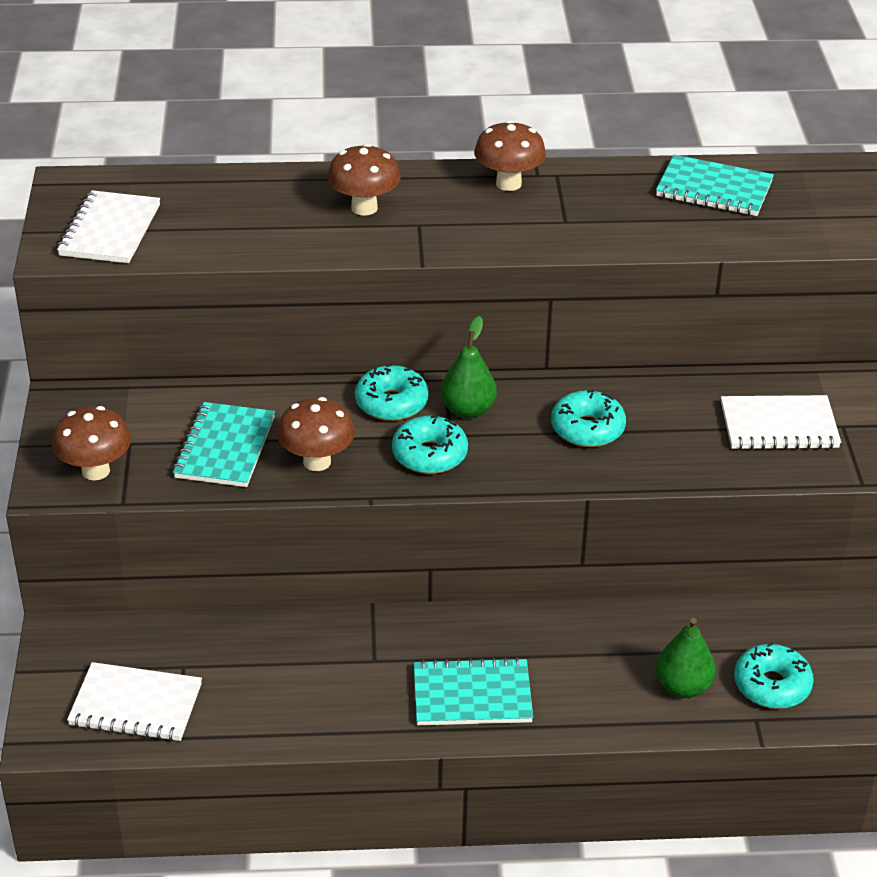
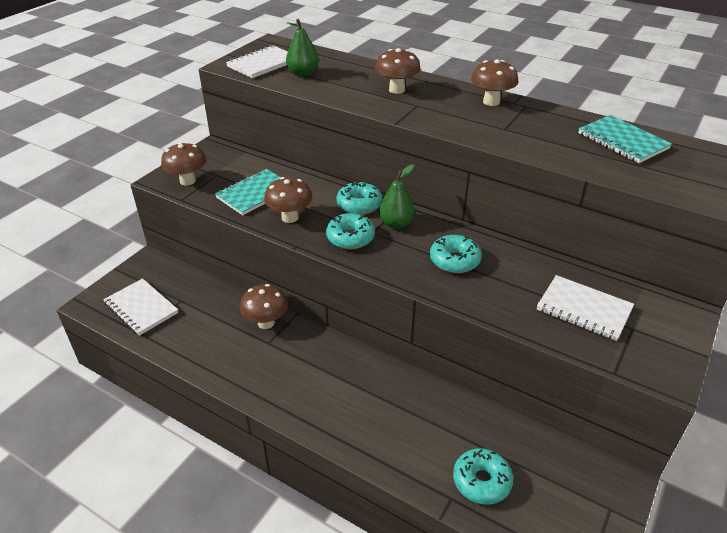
camera: 35 degrees right, 0 degrees up
(343, 636) = (266, 323): none -> brown mushroom
(472, 695) = (297, 388): turquoise notebook -> none
(683, 686) = (422, 450): green pear -> green pear (303, 74)

